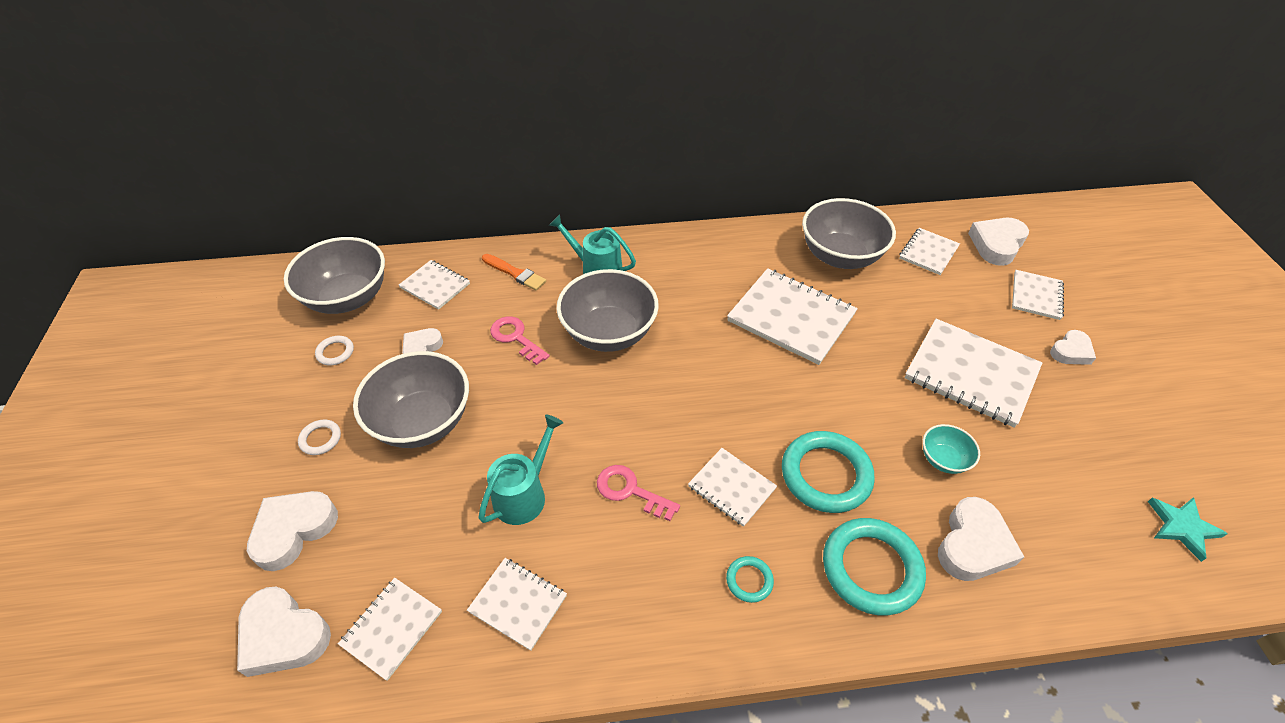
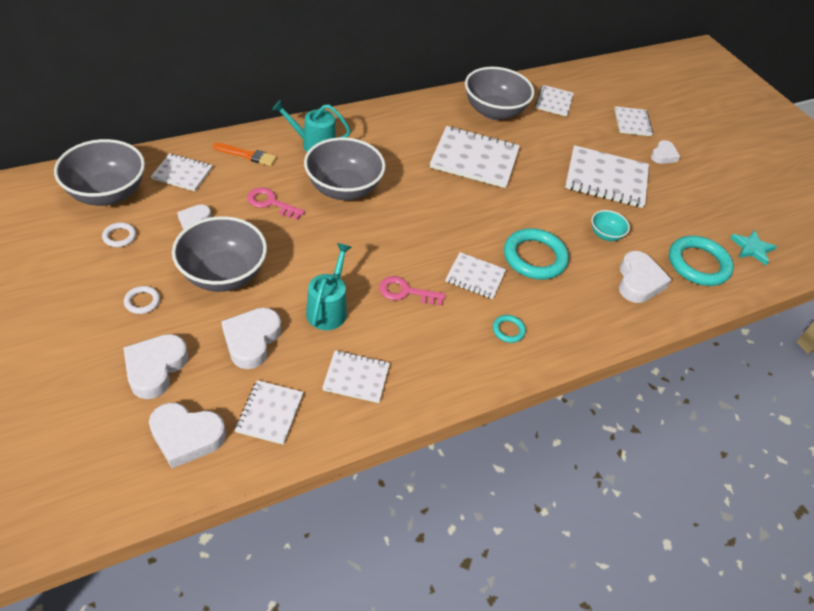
camera: 25 degrees left, 0 degrees up
(871, 568) = (582, 307): turquoise ring -> turquoise ring (698, 264)
(996, 244) = (597, 91): white heart -> white heart (251, 340)

